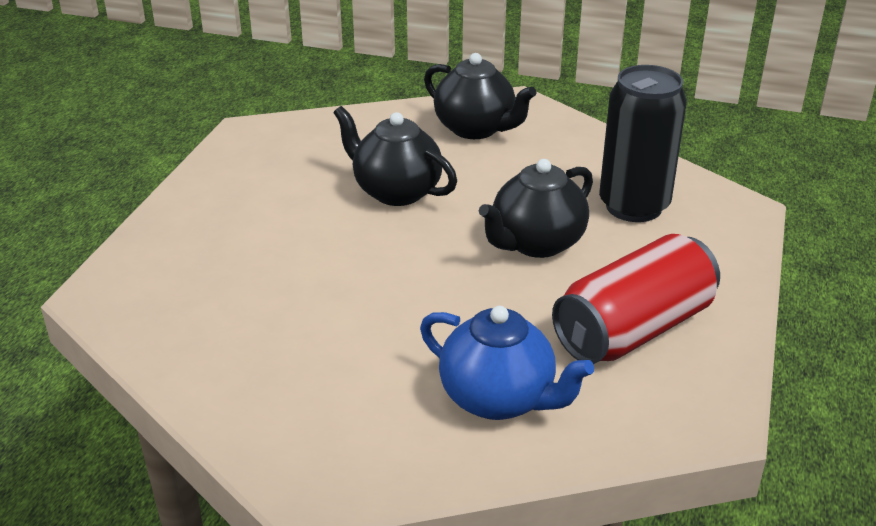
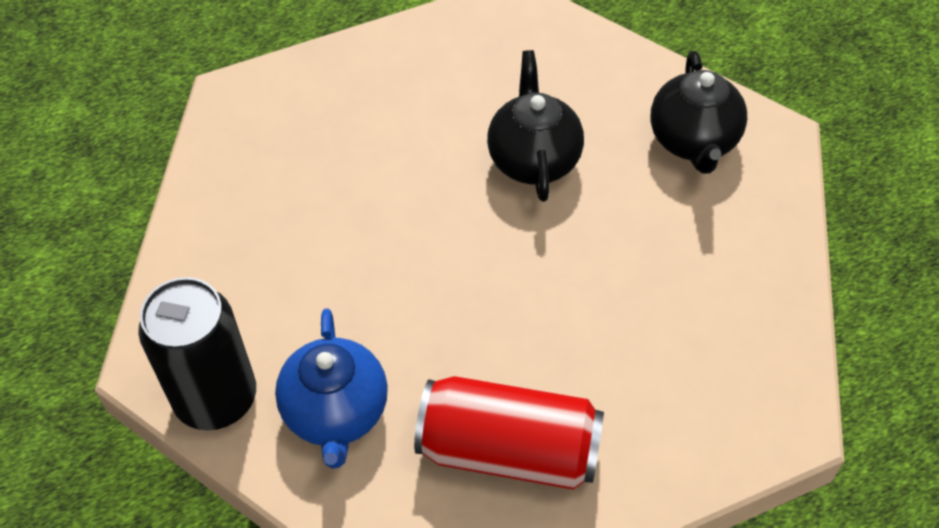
camera: 50 degrees right, 20 degrees up
(536, 243) = (561, 304): black teapot -> none
(633, 206) = (697, 338): black can -> black can (216, 399)

